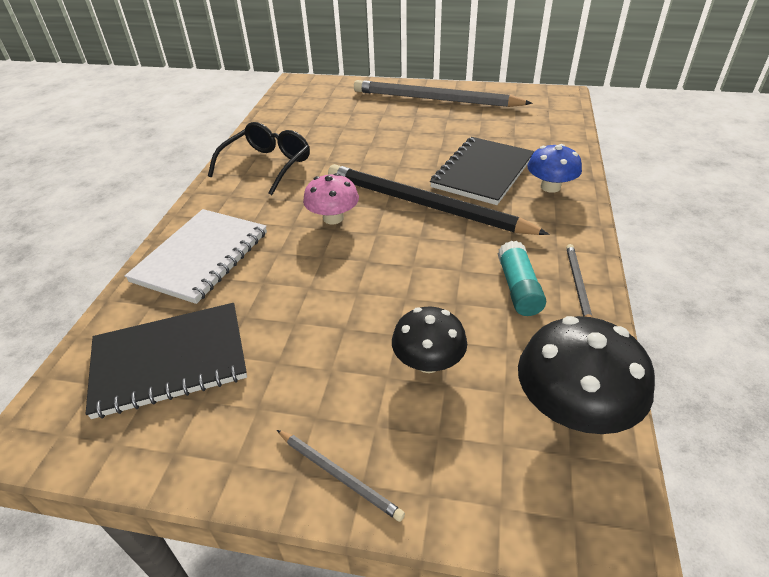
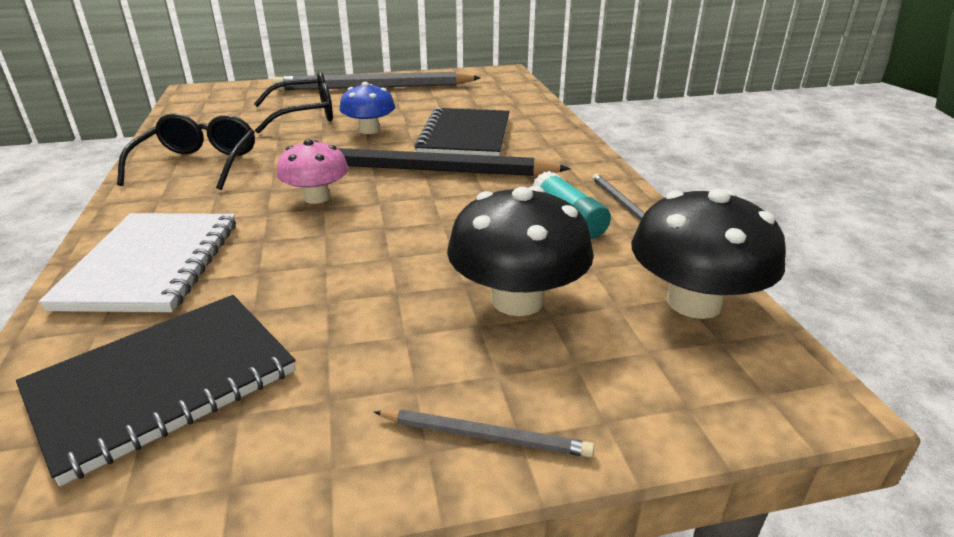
camera: 25 degrees left, 10 degrees down
(365, 124) = (305, 115): none -> black glasses
(428, 362) = (517, 300): black mushroom -> black mushroom, size x1.54
(550, 187) = (541, 137): blue mushroom -> blue mushroom (369, 130)

